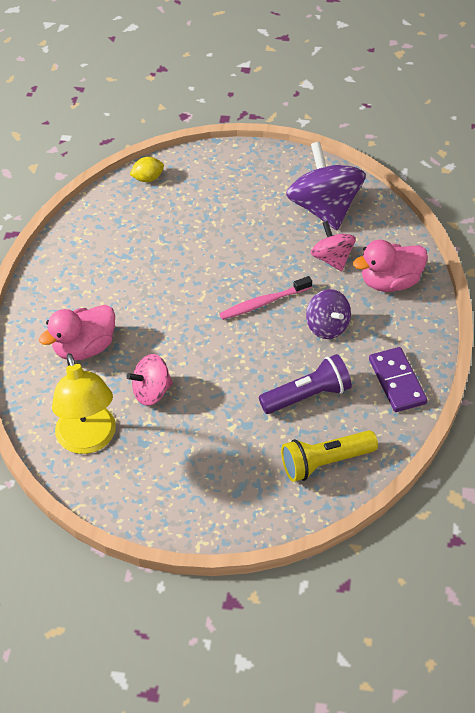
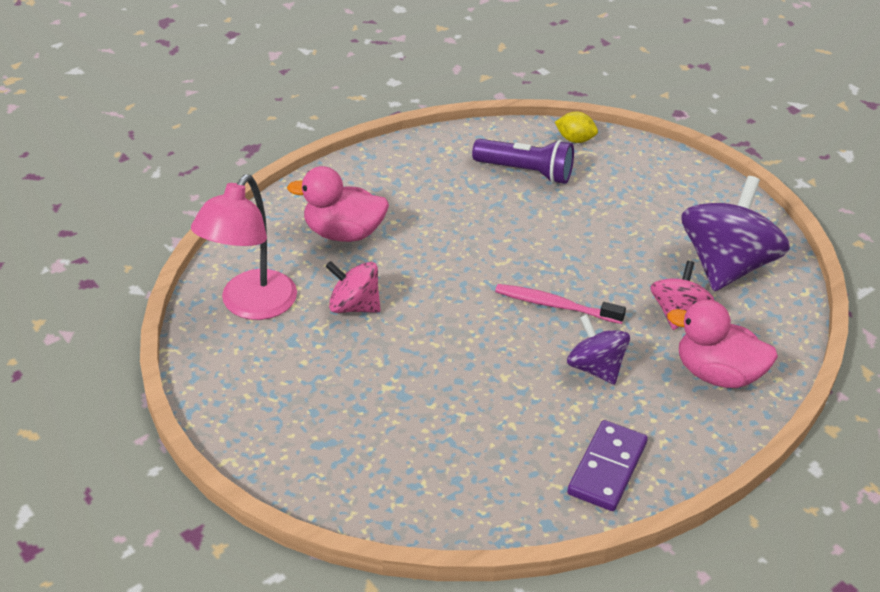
camera: 40 degrees right, 10 degrees down
(89, 440) = (251, 306): yellow lamp -> pink lamp
(307, 395) = (495, 413): purple flashlight -> purple flashlight (526, 172)
(325, 462) = (436, 484): yellow flashlight -> none
(327, 326) = (595, 368): purple spinning top -> purple spinning top turned 135 degrees clockwise

